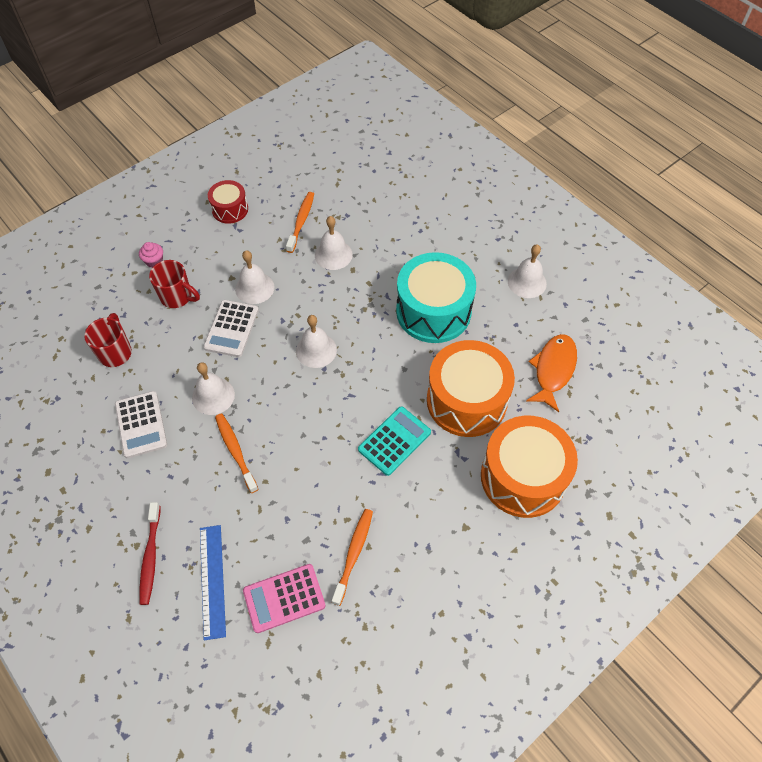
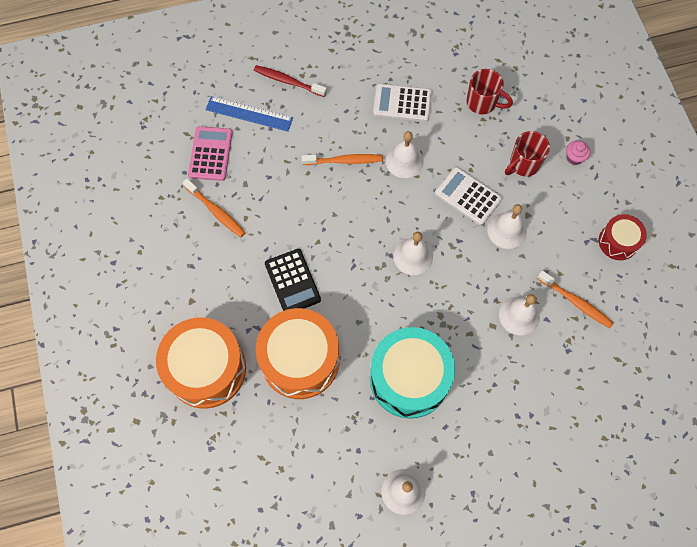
camera: 115 degrees right, 10 degrees up
(394, 441) = (292, 281): turquoise calculator -> black calculator
(553, 370) = (291, 457): orange fish -> none

